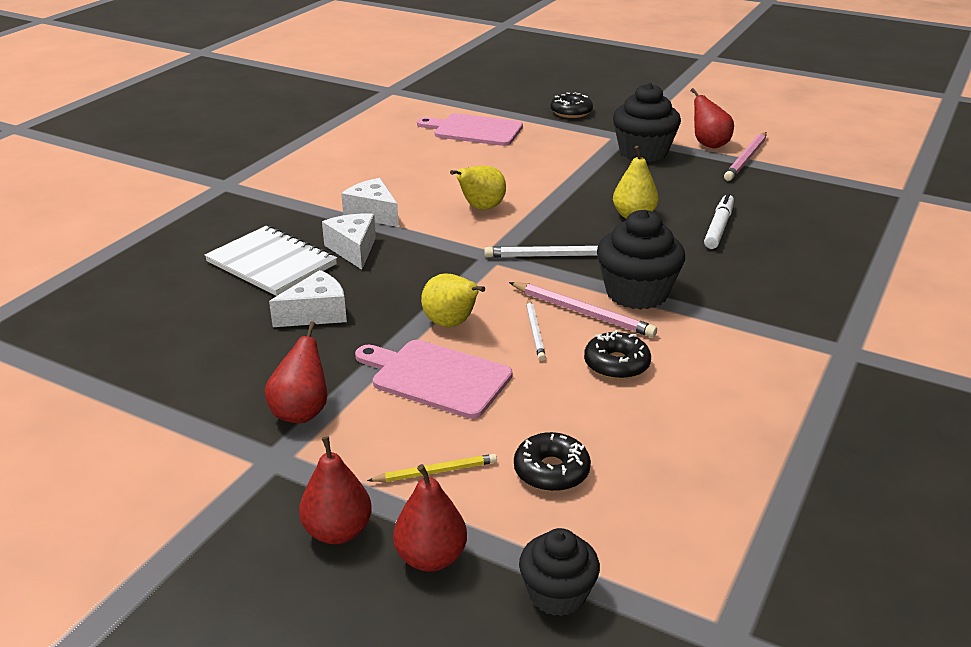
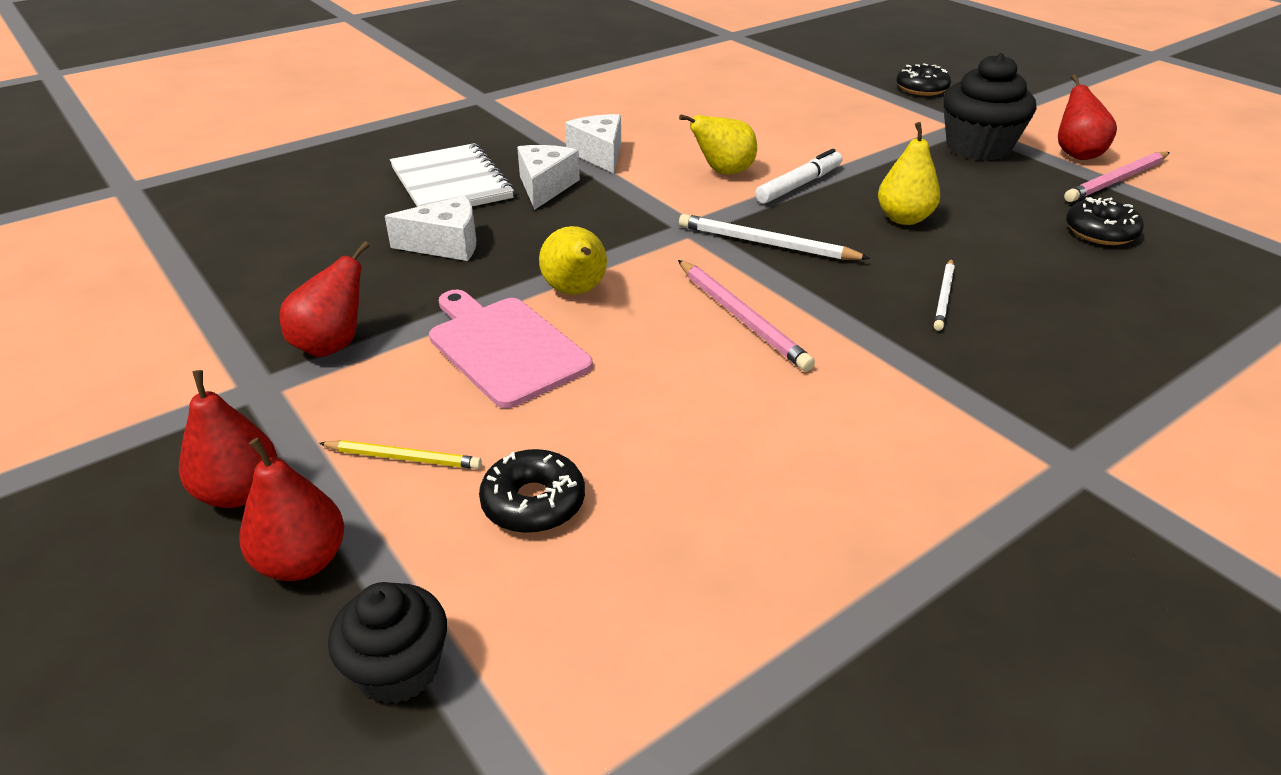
camera: 25 degrees right, 5 degrees up
(474, 130) = (788, 89): pink cutting board -> none
(535, 331) = (664, 325): white pencil -> white pencil (944, 297)
(616, 364) = (730, 392): black donut -> black donut (1100, 232)
(636, 293) = (830, 311): black cupcake -> none
(718, 227) = (1009, 256): white marker -> white marker (798, 185)

